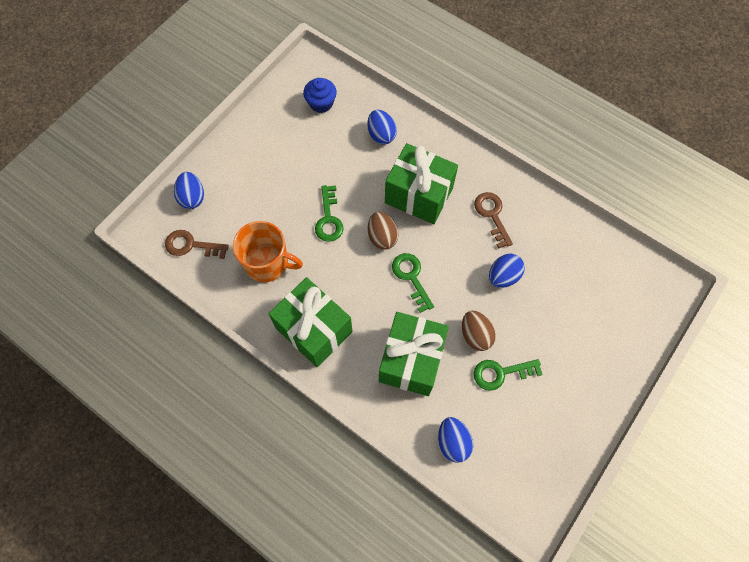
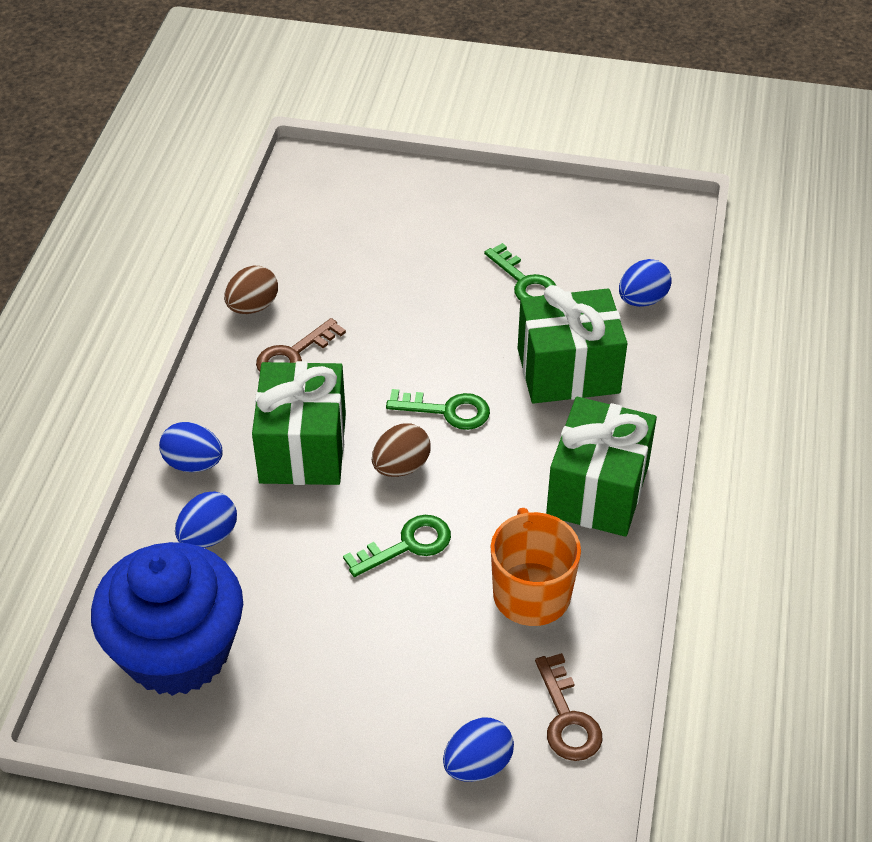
camera: 115 degrees left, 20 degrees down
(321, 103) = (177, 651): blue cupcake -> blue cupcake, size x2.20
(411, 277) = (447, 411): green key -> green key turned 120 degrees counterclockwise
(475, 335) = (489, 319): brown egg -> brown egg (253, 307)
(503, 276) = (386, 317): blue egg -> blue egg (193, 463)

